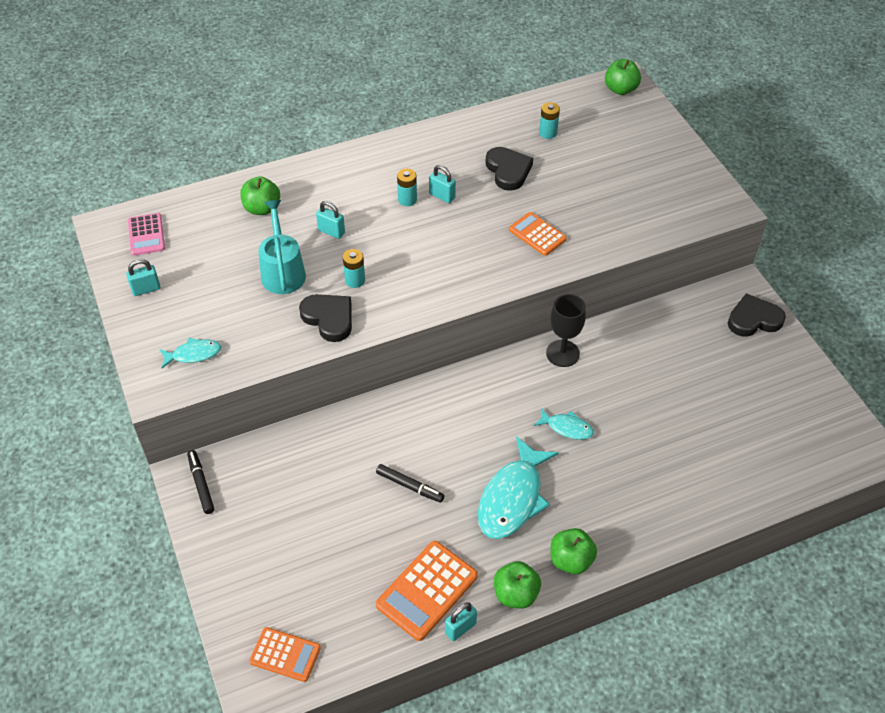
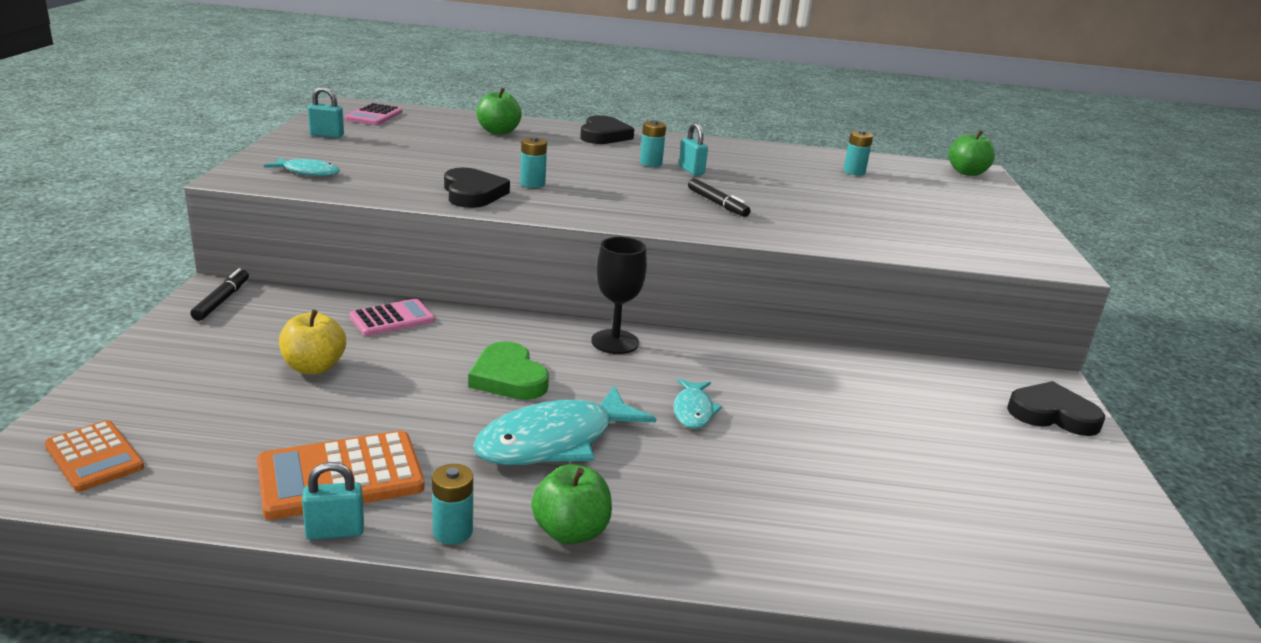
camera: 25 degrees right, 25 degrees down
(282, 271) = (467, 161): turquoise watering can -> none
(326, 514) = (314, 367): none -> yellow apple
(327, 440) = (392, 319): none -> pink calculator
(331, 231) = (548, 157): turquoise padlock -> none
(409, 486) = (437, 383): black marker -> black marker (717, 203)
(445, 457) = (508, 377): none -> green heart
(508, 171) = (783, 177): black heart -> black heart (603, 135)
(515, 594) = (453, 531): green apple -> turquoise battery
(537, 234) = (776, 215): orange calculator -> none
(562, 353) = (747, 354): black goblet -> black goblet (615, 342)
(567, 428) = (693, 411): turquoise fish -> turquoise fish turned 45 degrees clockwise

